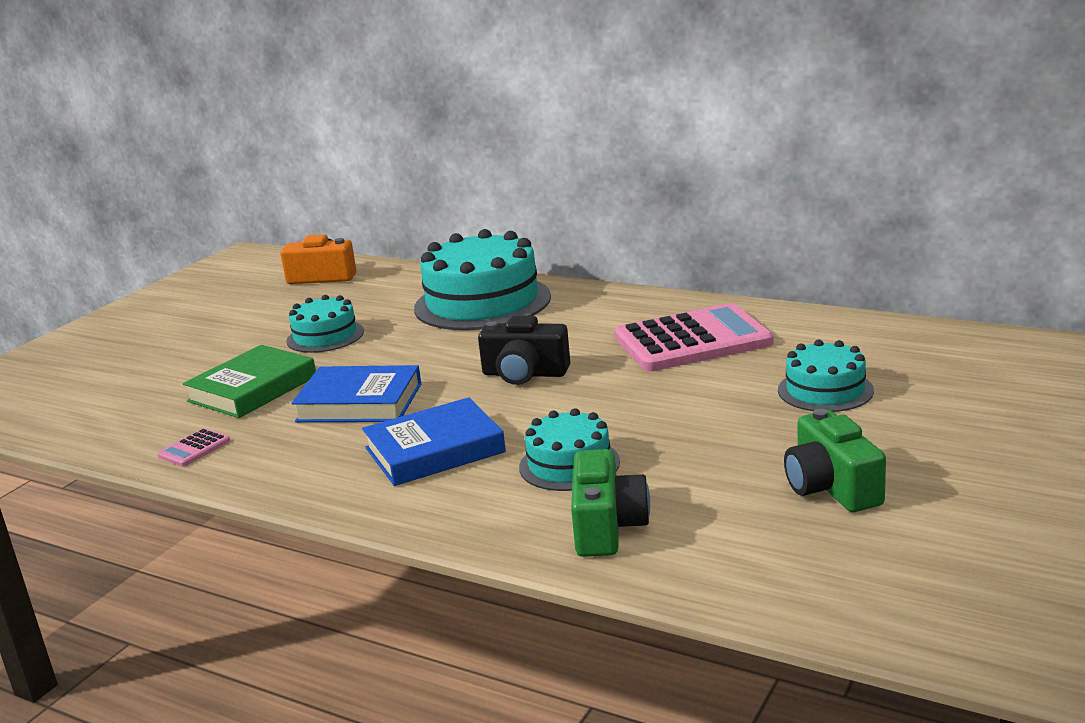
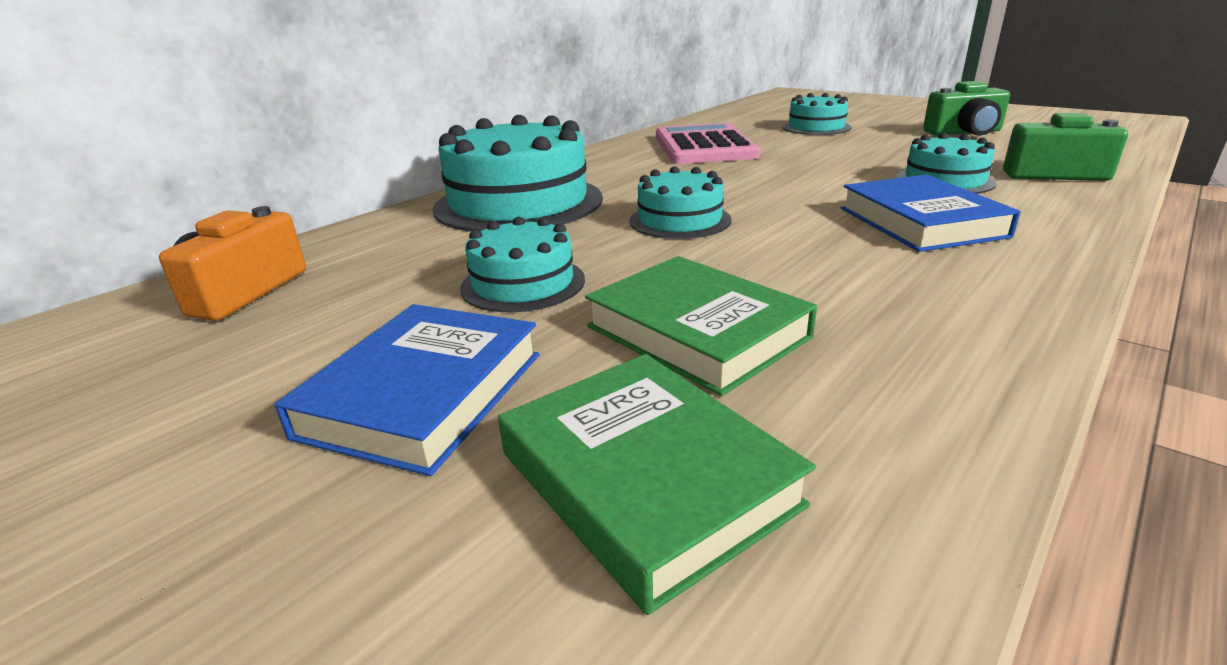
camera: 80 degrees left, 5 degrees up
(133, 394) = (645, 478): none -> green book
(194, 448) = (931, 372): pink calculator -> none
(359, 402) = (783, 257): blue book -> blue book (423, 394)
(440, 361) = (680, 220): none -> turquoise cake
(524, 374) = (740, 190): black camera -> none

